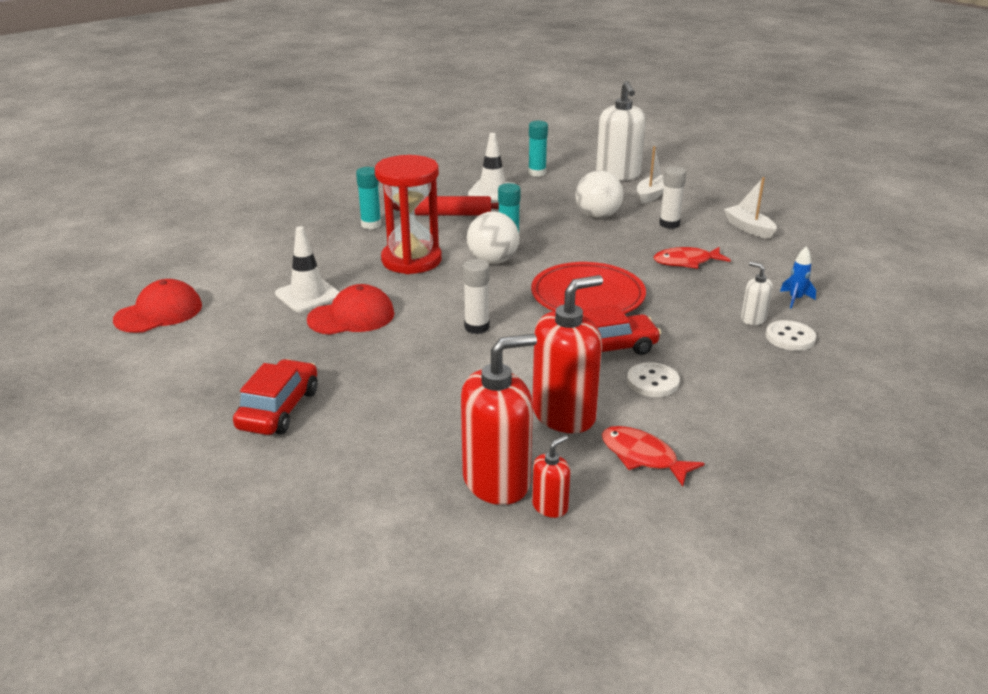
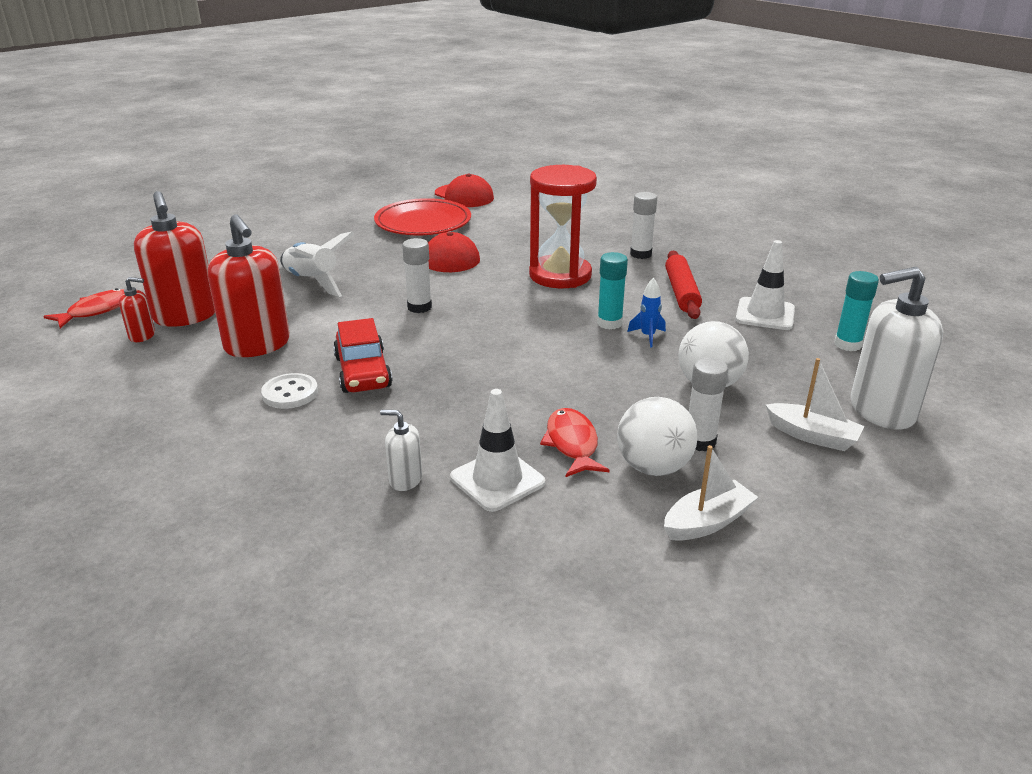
camera: 90 degrees right, 0 degrees up
(279, 409) = (317, 242): red car -> none
(308, 295) = (488, 238): white traffic cone -> white traffic cone (497, 480)
(371, 225) = (640, 254): turquoise glue stick -> white glue stick
(407, 398) = (312, 282): none -> white rocket
(492, 261) = (562, 314): white ball -> white ball (653, 467)
(550, 506) = (142, 335): red soap dispenser -> red soap dispenser turned 45 degrees counterclockwise
(587, 296) = (477, 366): red plate -> red plate (423, 223)
(642, 457) = (176, 378): red fish -> red fish (97, 310)
(753, 319) = (405, 479): white soap dispenser -> white soap dispenser turned 120 degrees counterclockwise
(790, 337) = (351, 504): white button -> none
(795, 299) = (455, 529): blue rocket -> blue rocket (647, 336)

